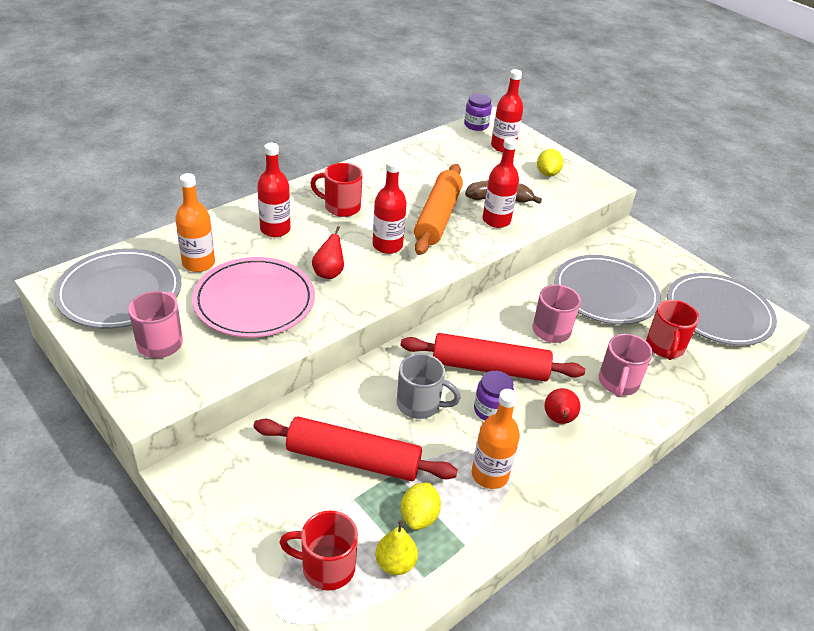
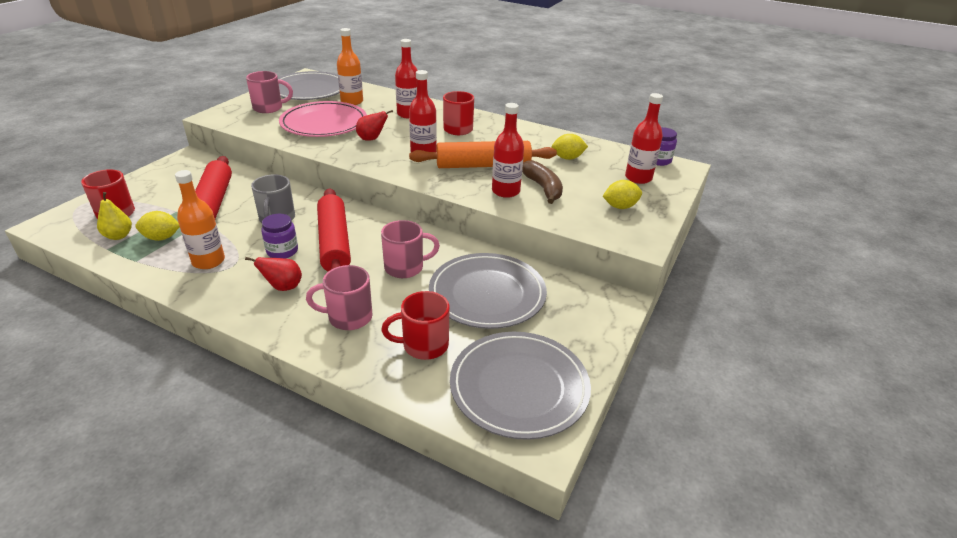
camera: 70 degrees right, 5 degrees down
(447, 166) = (567, 158): none -> yellow lemon

